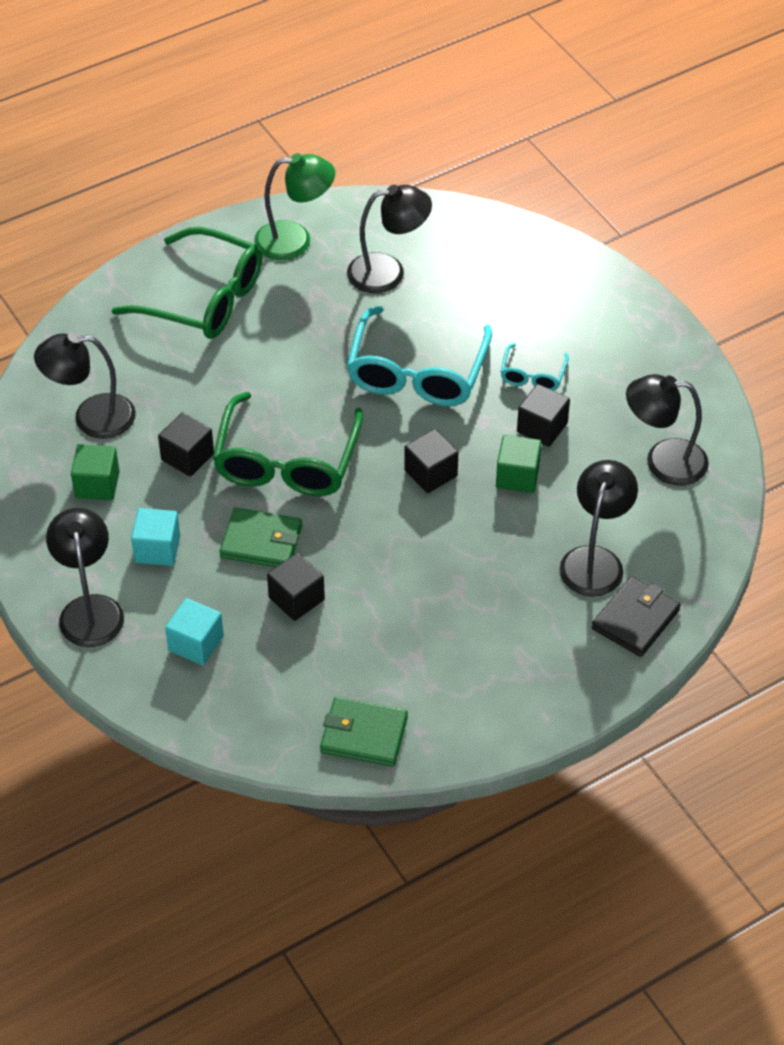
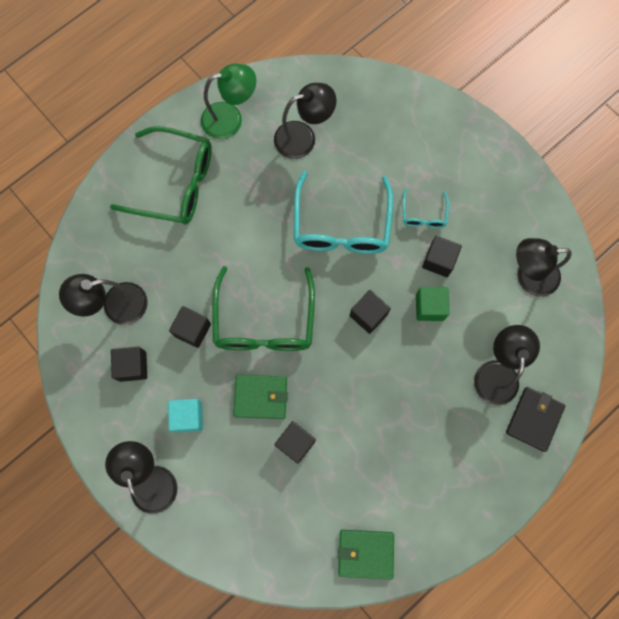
camera: 10 degrees left, 25 degrees up
(97, 484) = (132, 366): green cube -> black cube
(196, 643) = (232, 495): turquoise cube -> none

